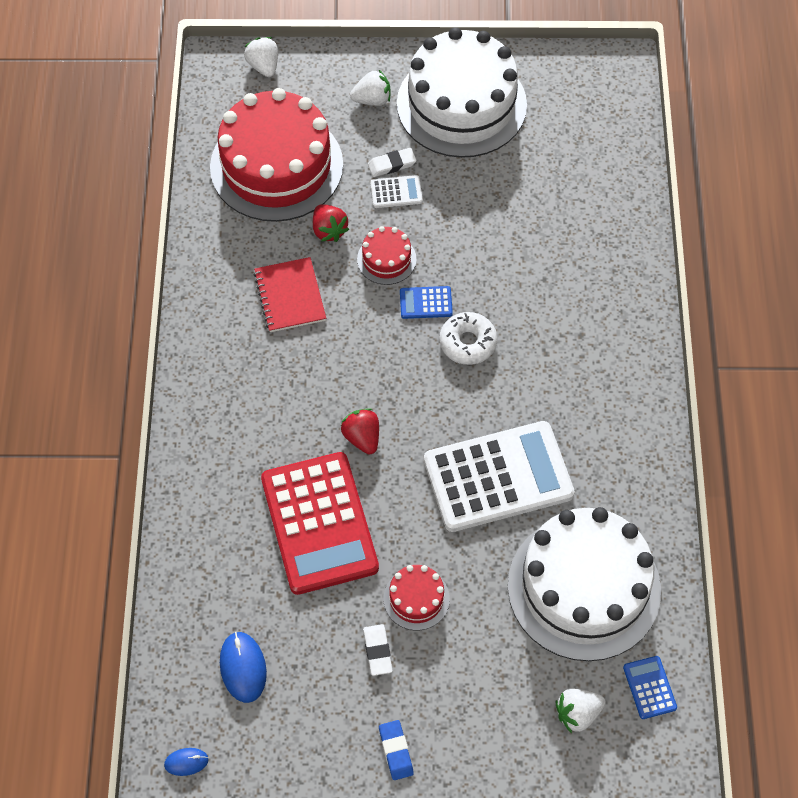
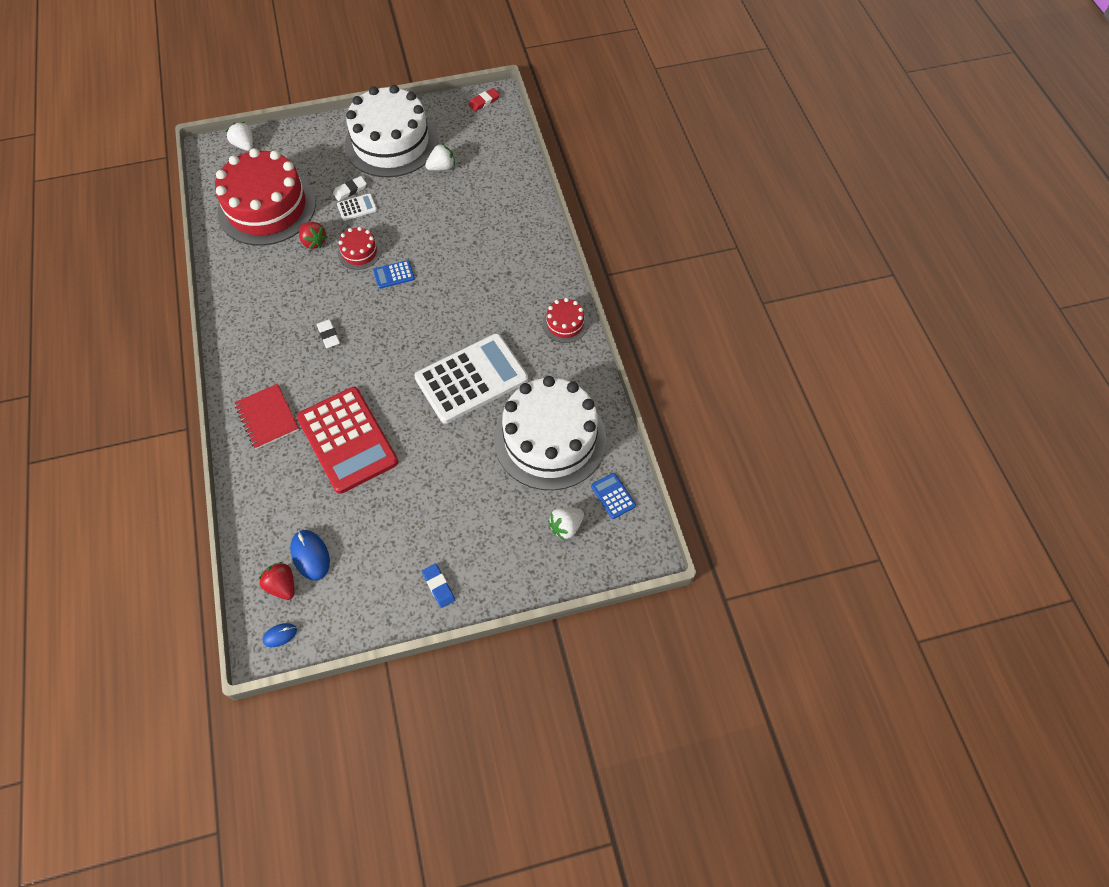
camera: 15 degrees left, 0 degrees up
(290, 296) = (294, 291): red notebook -> red notebook (267, 417)
(362, 438) = (367, 374): red strawberry -> red strawberry (282, 585)
(372, 99) = (327, 152): white strawberry -> white strawberry (441, 167)
(377, 651) = (410, 519): white eraser -> white eraser (328, 335)
(416, 599) = (430, 475): red cake -> red cake (565, 324)
(468, 343) = (429, 294): white donut -> none
(603, 68) = (484, 101): none -> red eraser

